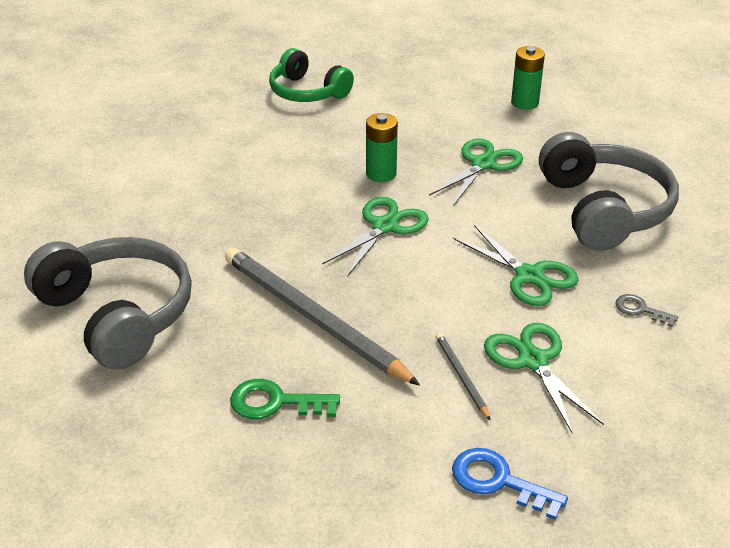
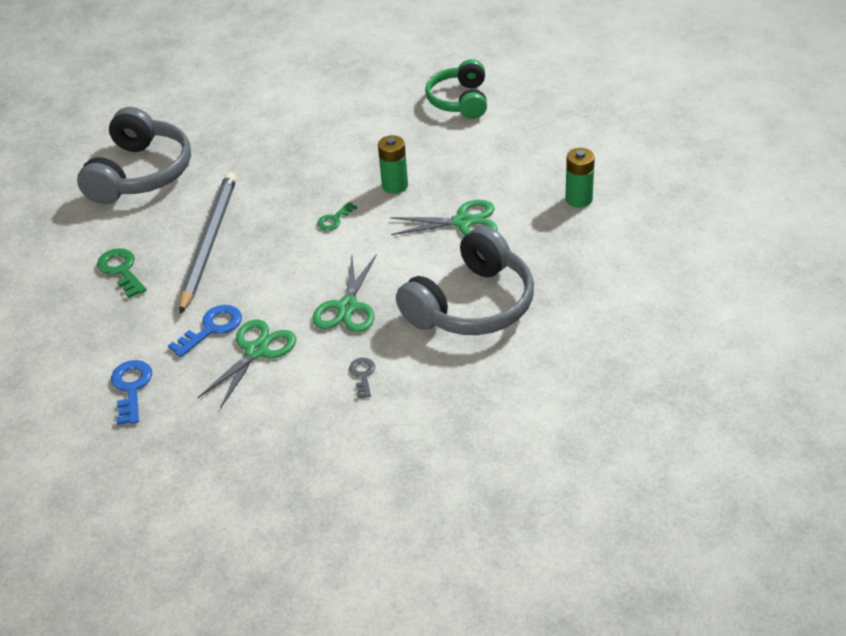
camera: 55 degrees right, 5 degrees up
(384, 226) = (334, 219): green scissors -> green key
(461, 376) = (212, 328): grey pencil -> blue key

